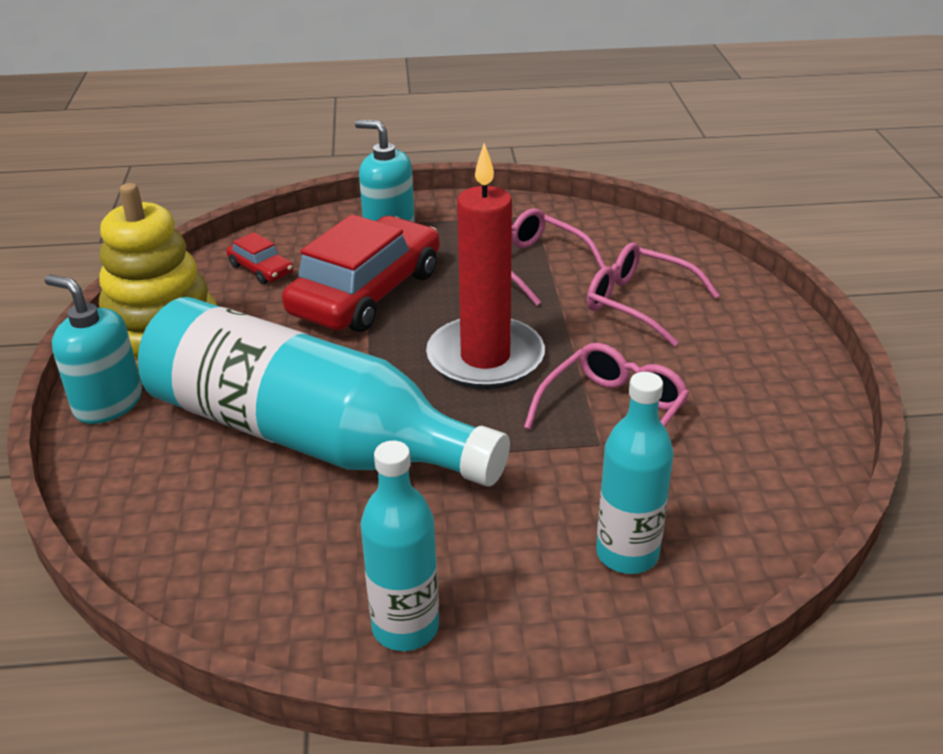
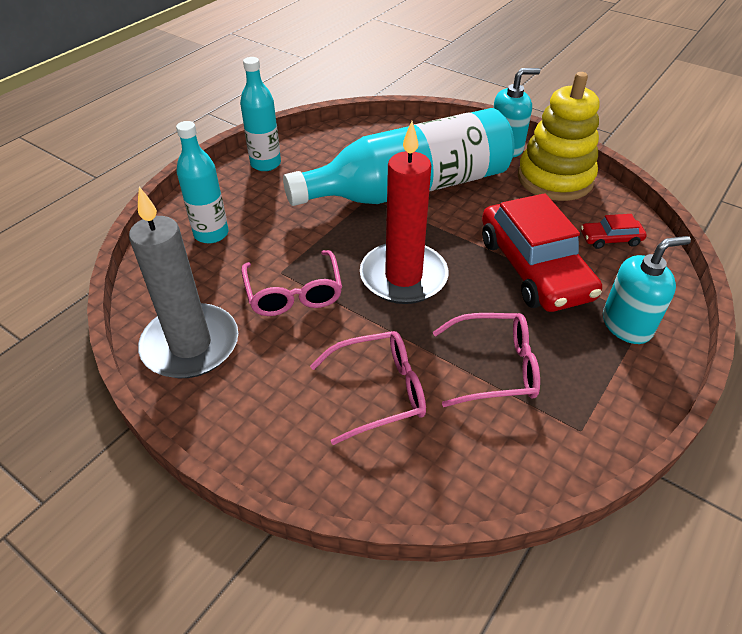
camera: 130 degrees right, 10 degrees up
(775, 434) = (190, 345): none -> grey candle

